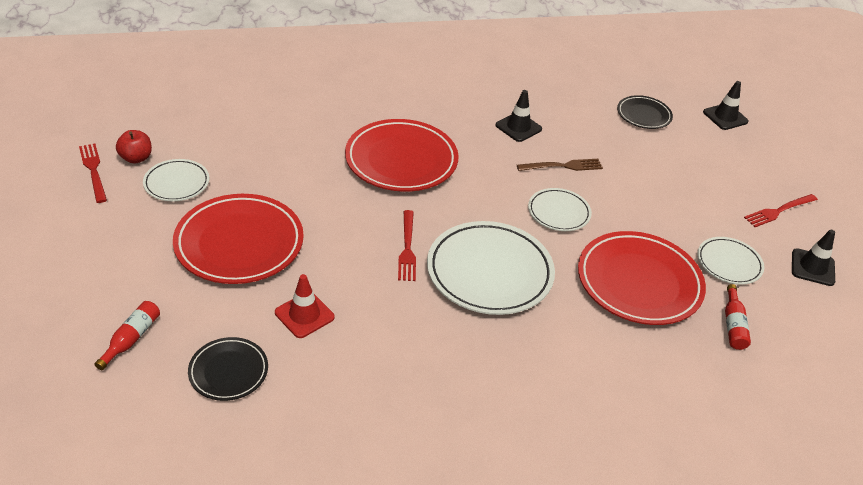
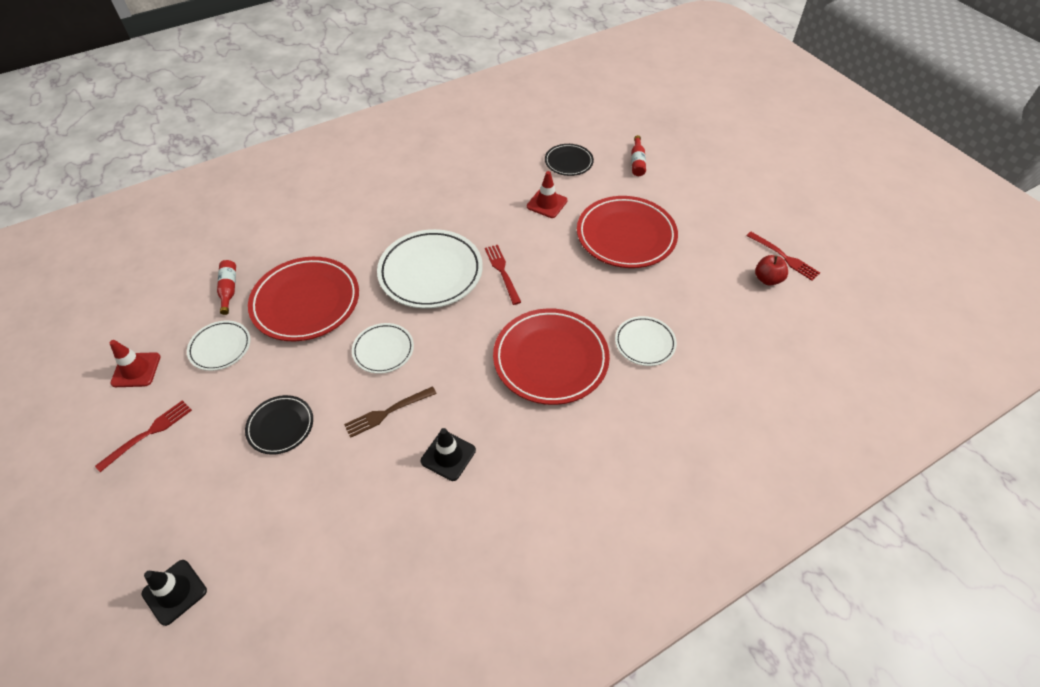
camera: 165 degrees right, 10 degrees up
(177, 183) = (714, 268): white plate -> white plate (645, 343)
(643, 115) = (293, 546): black plate -> black plate (280, 426)
(812, 267) = (136, 370): black traffic cone -> red traffic cone

